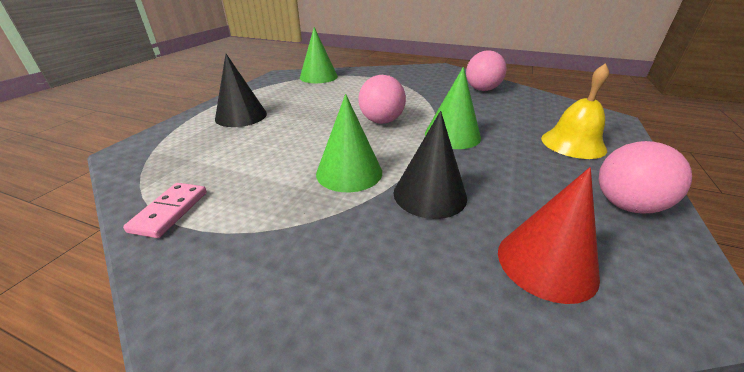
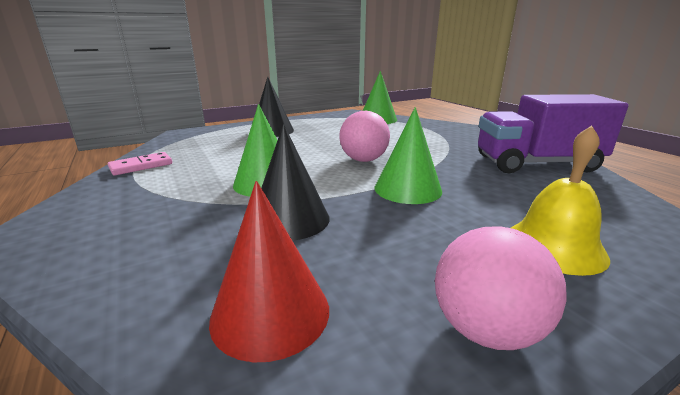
camera: 40 degrees right, 10 degrees down
(482, 89) = (536, 164): pink ball -> purple truck

